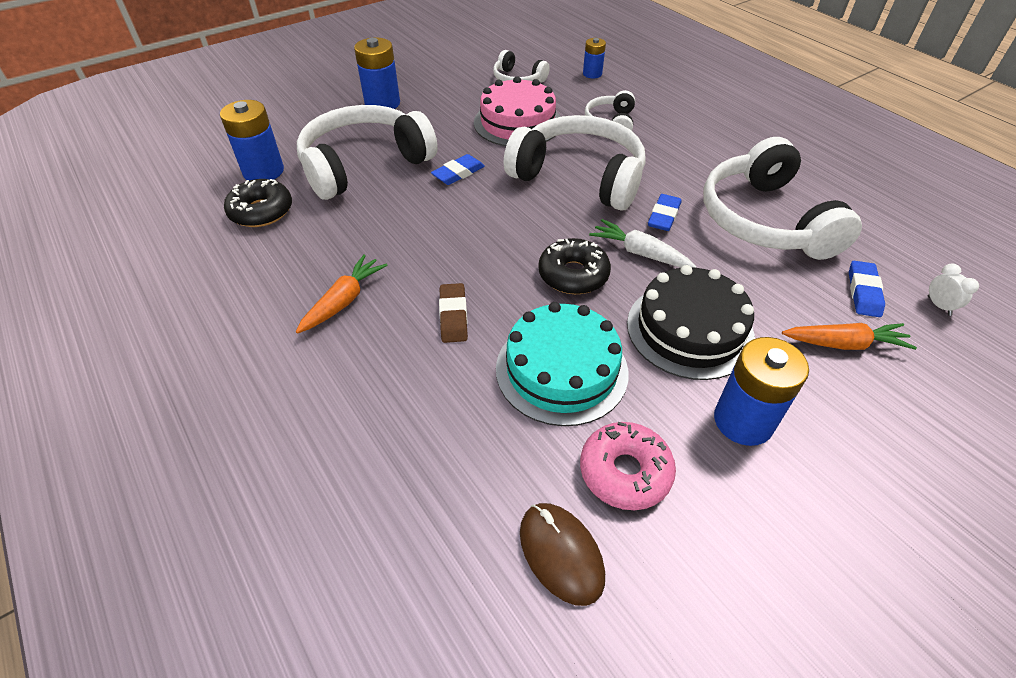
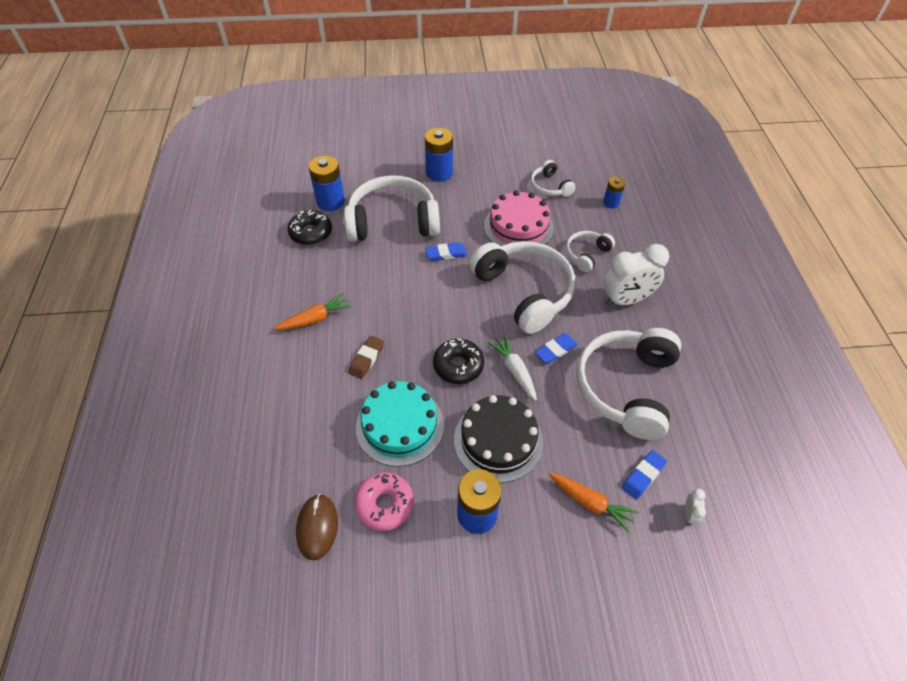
camera: 30 degrees right, 5 degrees up
(687, 146) = (625, 300): none -> white clock

